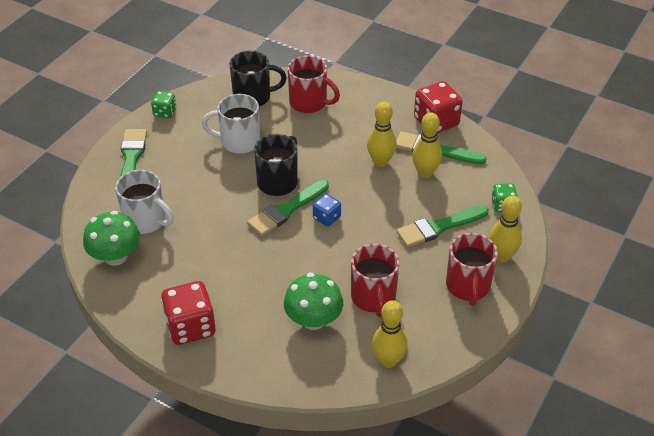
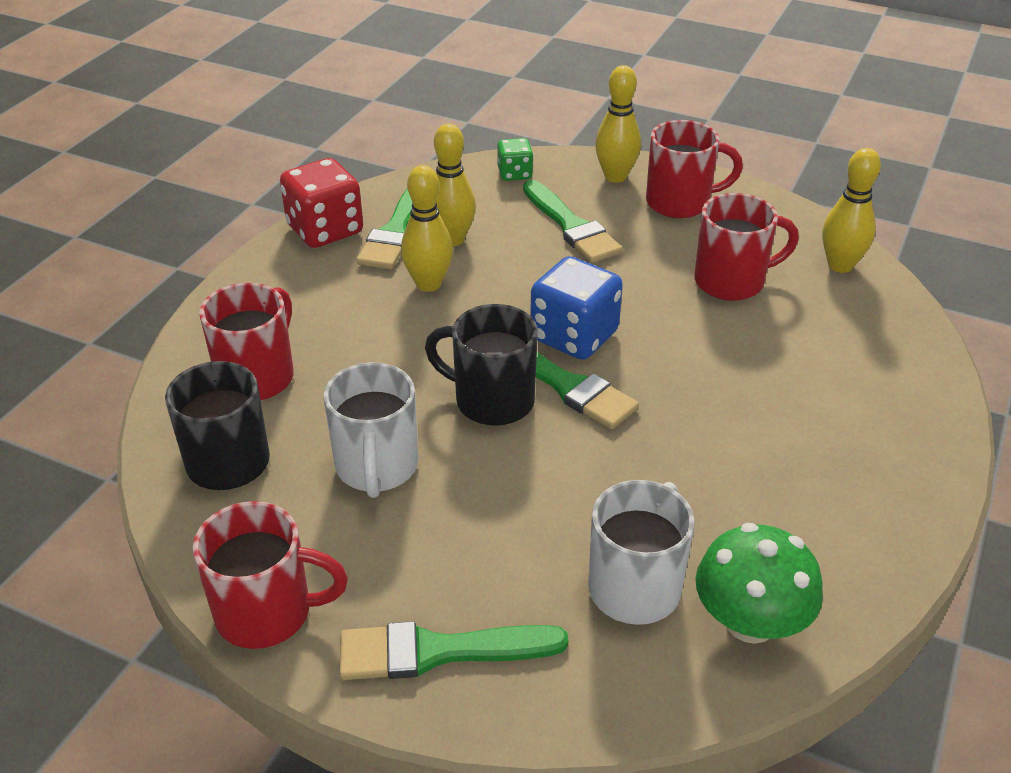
camera: 95 degrees left, 5 degrees down
(165, 112) = (267, 612): green dice -> red mug
(190, 327) = (876, 477): red dice -> none
(313, 319) = (798, 337): green mushroom -> none
(326, 218) = (574, 336): blue dice -> blue dice, size x1.82

